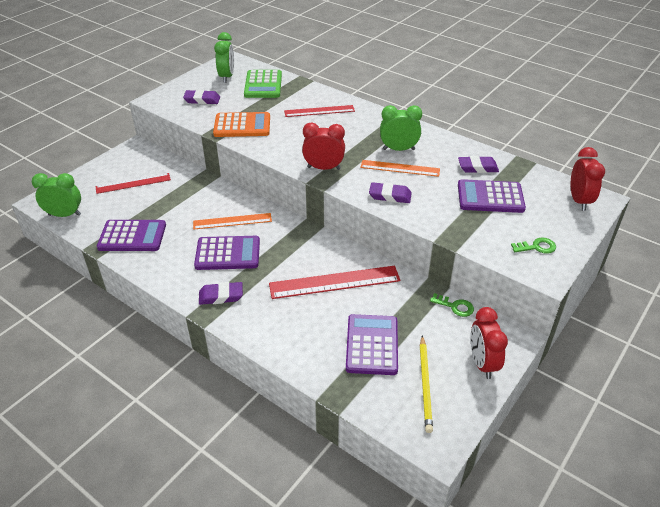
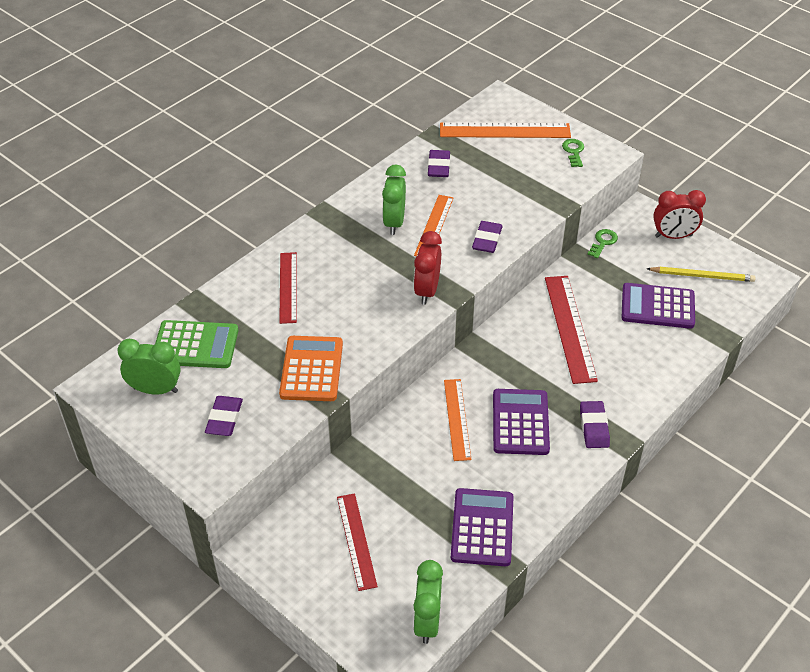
camera: 85 degrees left, 5 degrees up
(490, 197) = (494, 167): purple calculator -> none
(548, 202) = (505, 131): none -> orange ruler
(579, 201) = (503, 111): red clock -> none

